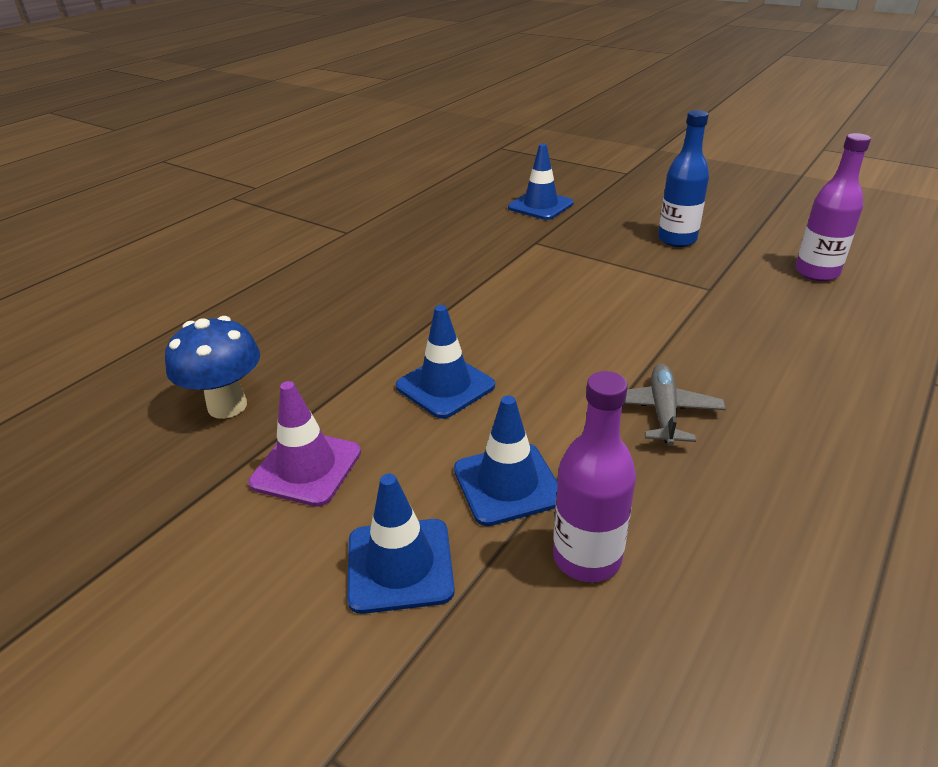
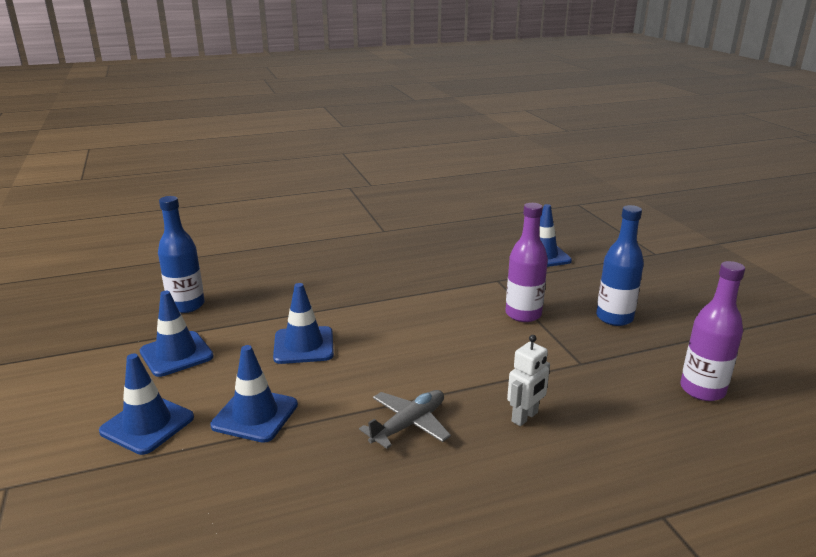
camera: 35 degrees right, 10 degrees down
(227, 406) = (186, 305): blue mushroom -> blue bottle
(306, 467) = (176, 354): purple traffic cone -> blue traffic cone
(587, 557) = (235, 476): purple bottle -> purple bottle (523, 314)
(739, 355) = (525, 417): none -> white robot

